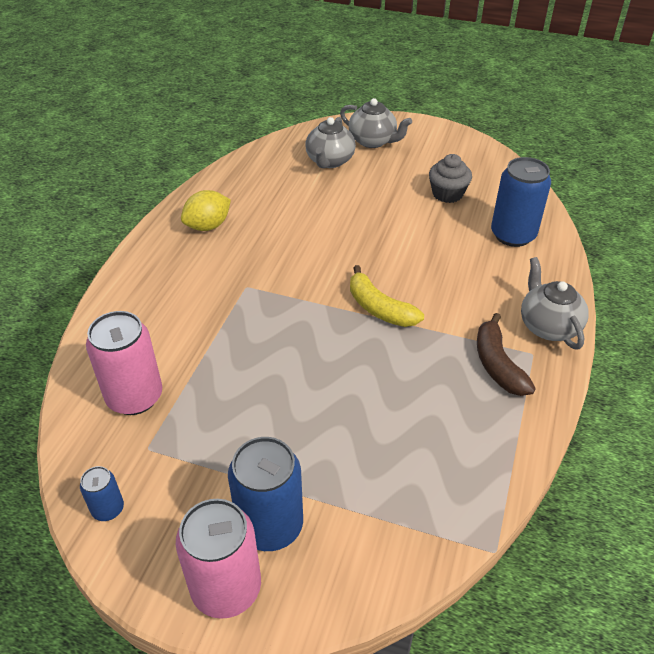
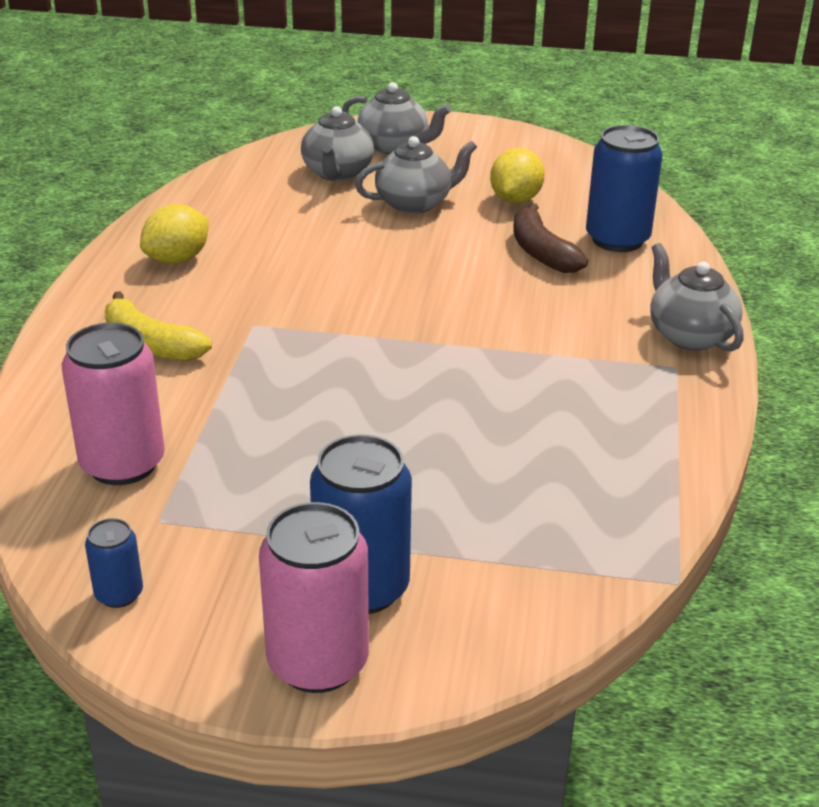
camera: 10 degrees left, 10 degrees down
(377, 191) = (415, 203): none -> grey teapot
(379, 308) = (452, 334): yellow banana -> yellow banana (150, 344)
(447, 194) = (515, 200): grey cupcake -> yellow lemon
(497, 364) = (631, 382): brown banana -> brown banana (541, 252)

